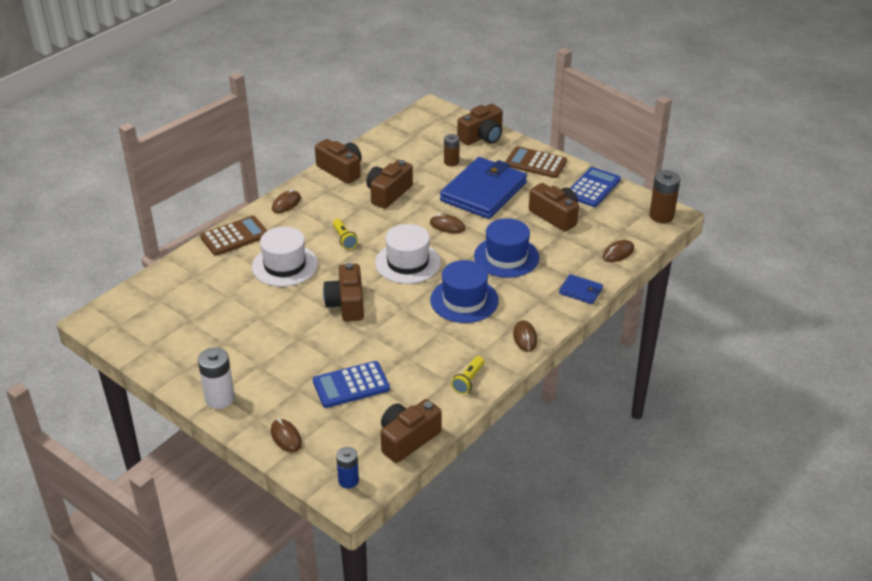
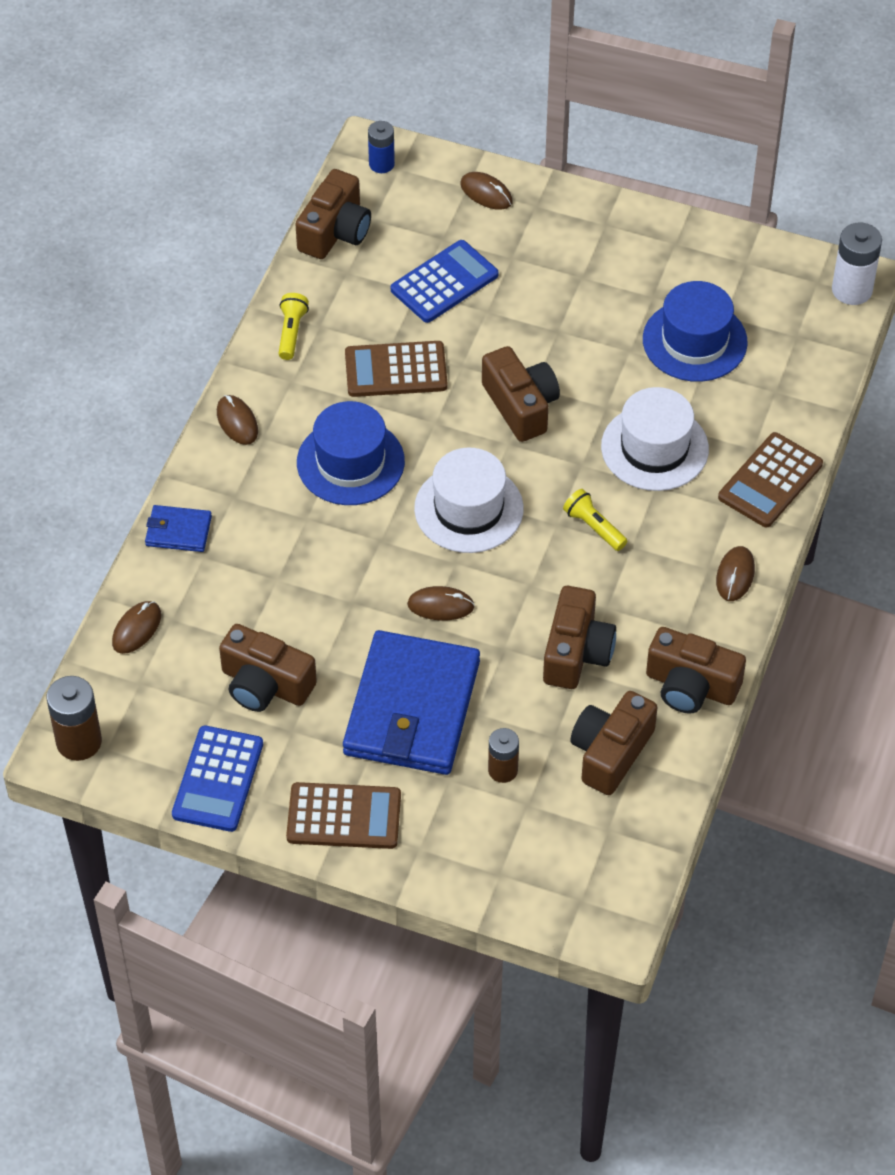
camera: 160 degrees right, 15 degrees up
(219, 398) = (601, 218): white battery -> white battery (852, 290)
(411, 341) = (396, 370): none -> brown calculator
(482, 136) = (475, 865): brown camera -> brown camera (610, 752)
(506, 257) = (317, 567): blue hat -> blue hat (694, 341)

